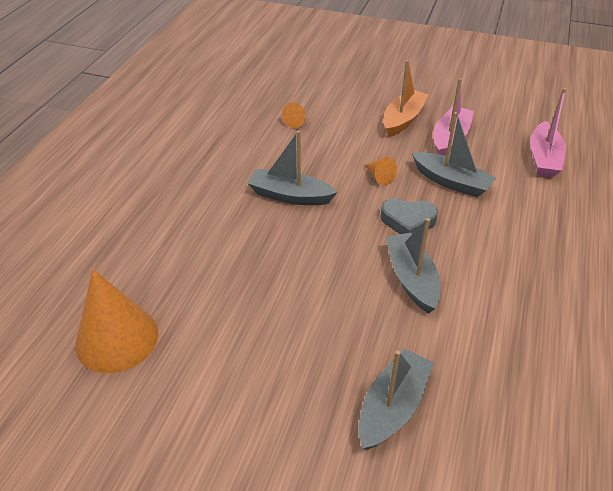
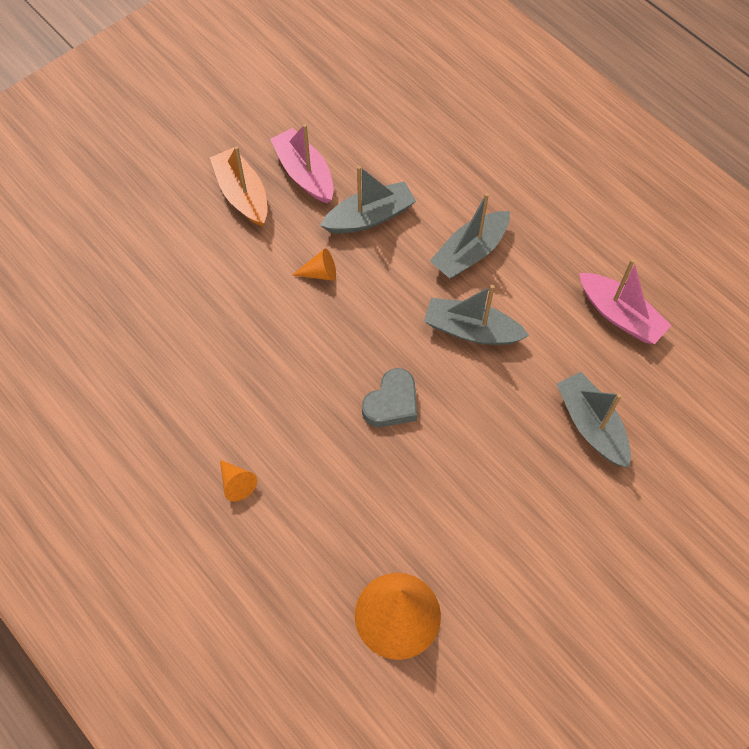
camera: 60 degrees left, 20 degrees up
(290, 196) = (294, 370): grey boat -> grey boat (470, 252)
(296, 121) = (168, 296): orange cone -> orange cone (236, 483)
(408, 221) = (398, 287): grey heart -> grey heart (392, 403)
(543, 158) = (389, 119): pink boat -> pink boat (620, 315)

